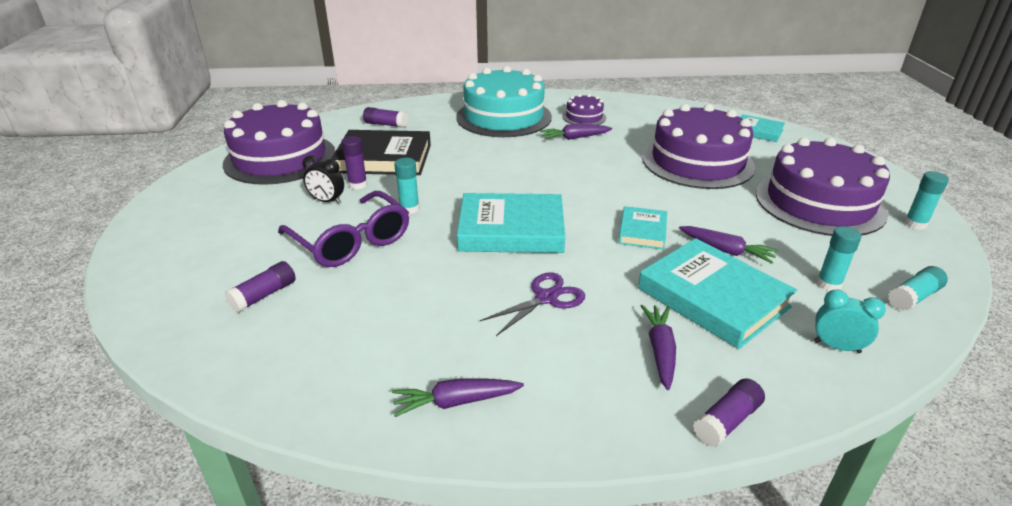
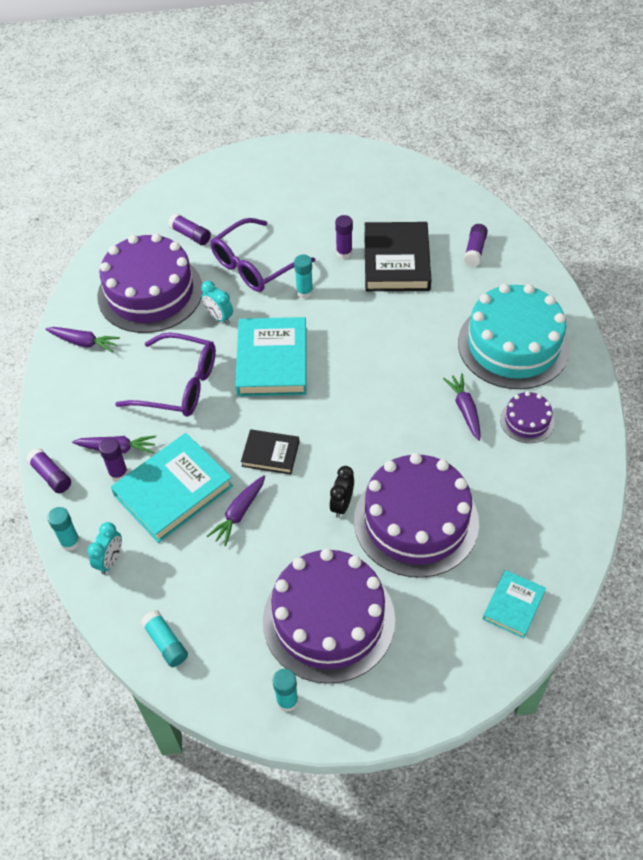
camera: 90 degrees right, 20 degrees up
(280, 158) = (390, 193): purple cake -> purple cake (150, 292)
(327, 201) = (315, 239): black clock -> black clock (342, 505)
(433, 268) = (219, 317): none -> turquoise clock
(456, 402) = (84, 342): purple carrot -> purple carrot turned 120 degrees clockwise
(546, 298) = (179, 385): purple scissors -> purple glasses
(642, 231) = (270, 454): turquoise book -> black book
(701, 347) = (118, 473): none -> purple glue stick
(828, 284) = (186, 581): turquoise glue stick -> turquoise glue stick (70, 542)

